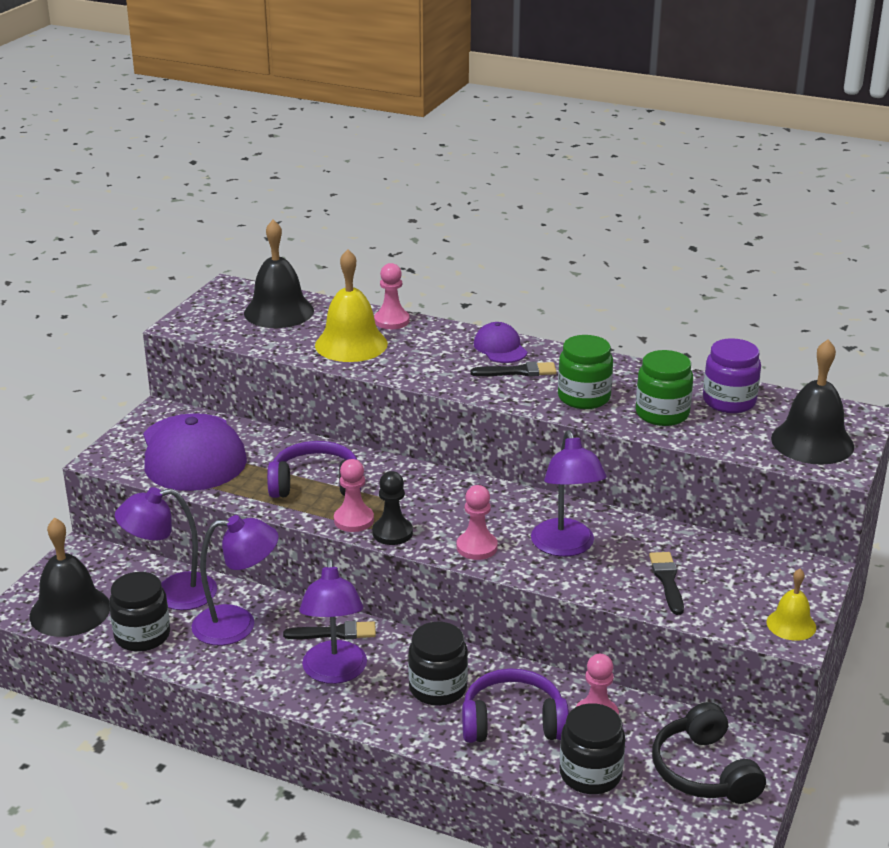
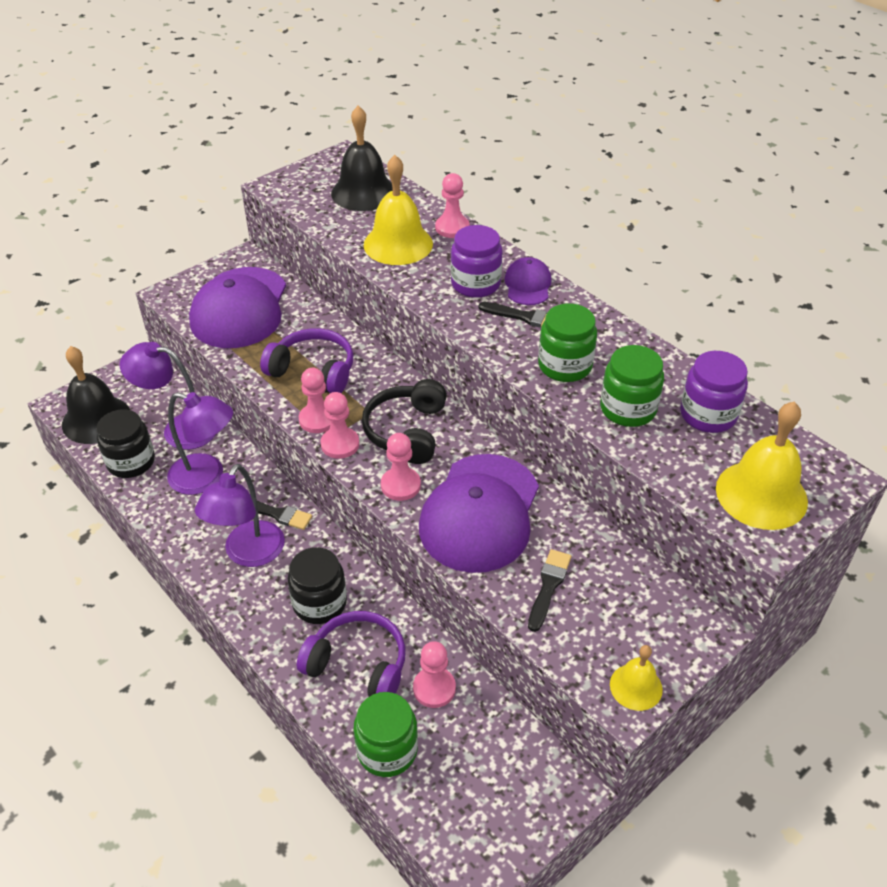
camera: 25 degrees right, 15 degrees up
(392, 533) = (340, 444): black pawn -> pink pawn
(452, 358) = (475, 284): none -> purple jar
(565, 547) = (480, 513): purple lamp -> purple cap
(590, 774) = (387, 750): black jar -> green jar
(703, 771) = (491, 792): black headphones -> black headphones (407, 431)
(812, 442) = (761, 494): black bell -> yellow bell

